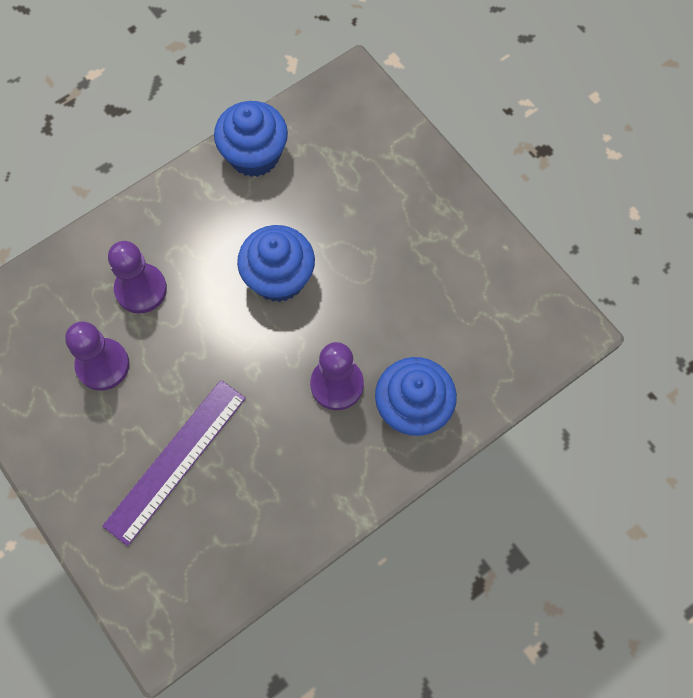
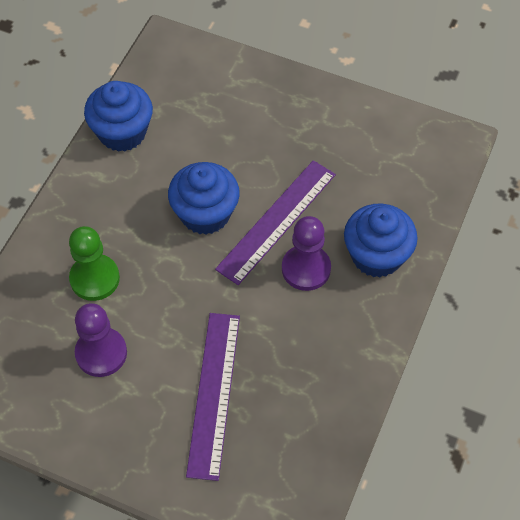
camera: 30 degrees left, 10 degrees down
(141, 289) = (94, 278): purple pawn -> green pawn
(340, 321) = (276, 221): none -> purple ruler

